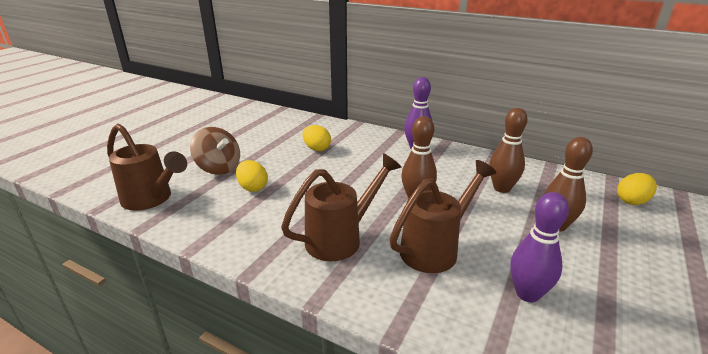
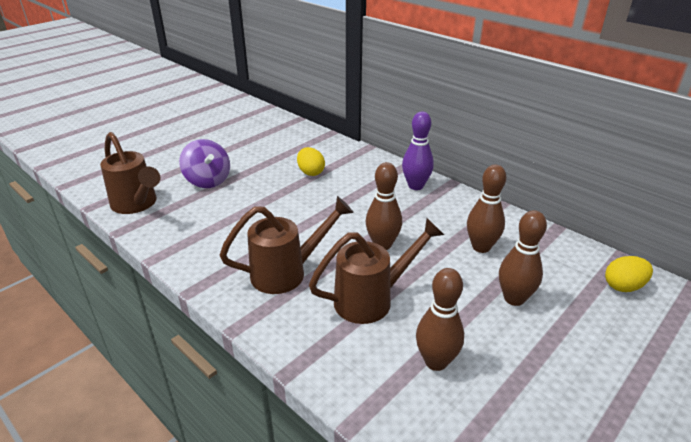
camera: 15 degrees right, 5 degrees up
(218, 168) = (208, 180): brown spinning top -> purple spinning top
(253, 187) = (230, 206): yellow egg -> none
(527, 294) = (436, 361): purple bowling pin -> brown bowling pin

